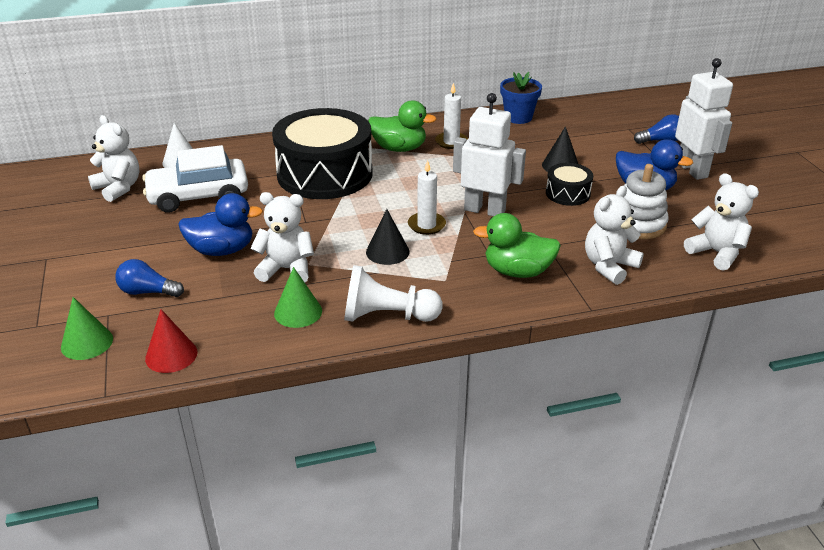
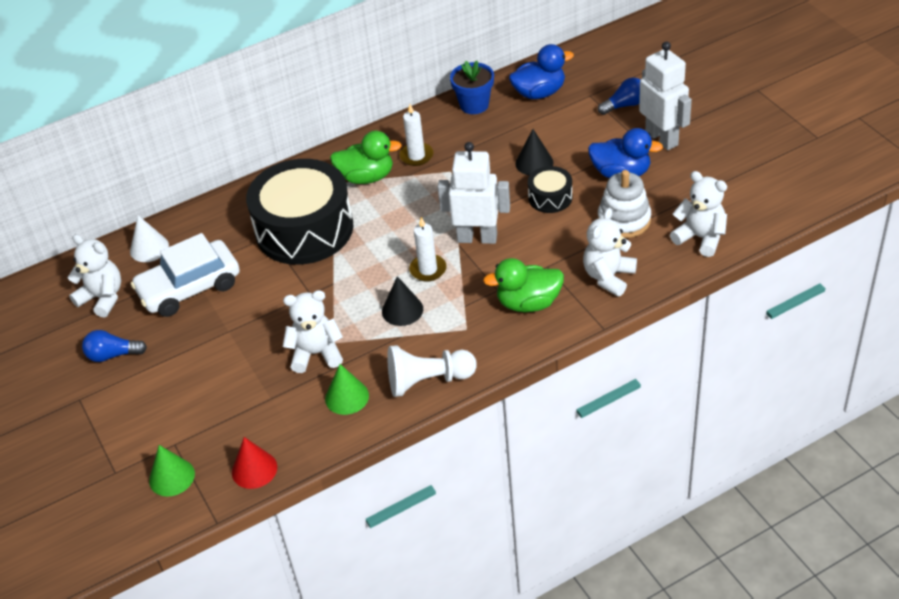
camera: 10 degrees left, 10 degrees up
(148, 292) = (198, 411): blue light bulb -> blue light bulb (113, 355)
(222, 250) = (245, 347): blue duck -> blue duck (539, 93)

